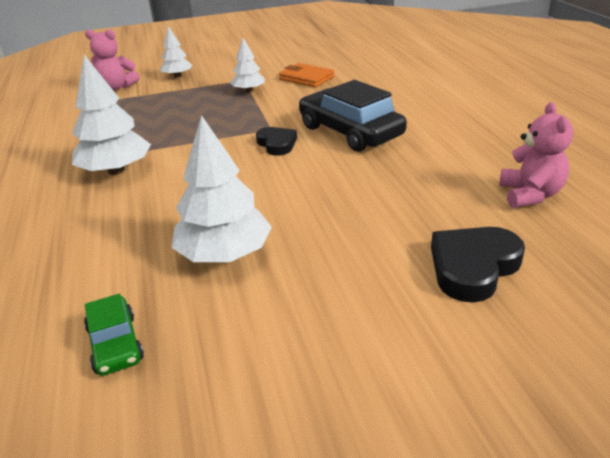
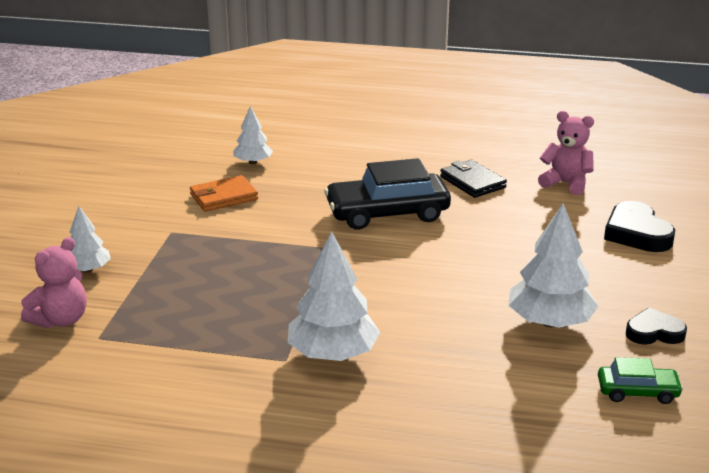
camera: 65 degrees left, 5 degrees down
(249, 90) = (211, 236): white tree -> white tree (253, 162)
(277, 144) = (372, 253): black heart -> black heart (654, 332)
(457, 149) = (472, 182): none -> black wallet

